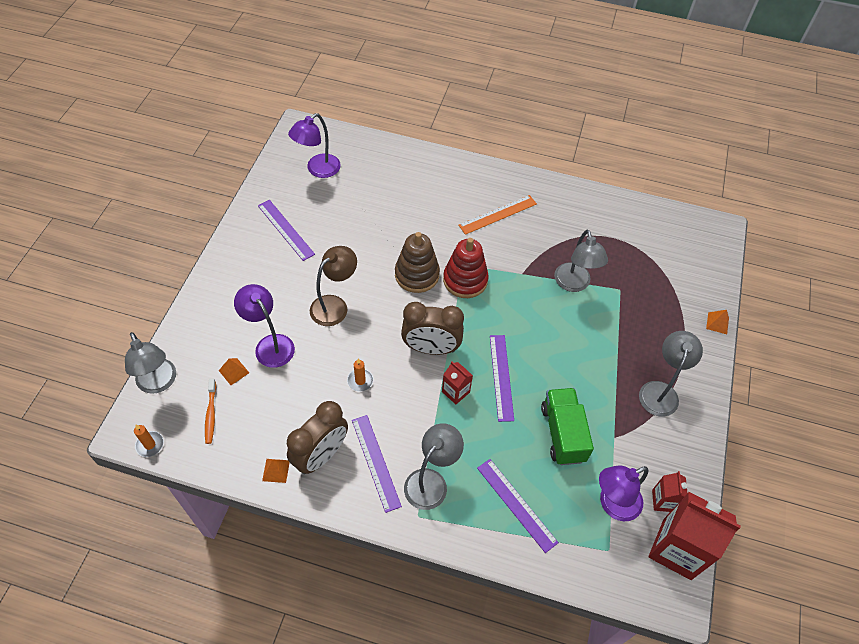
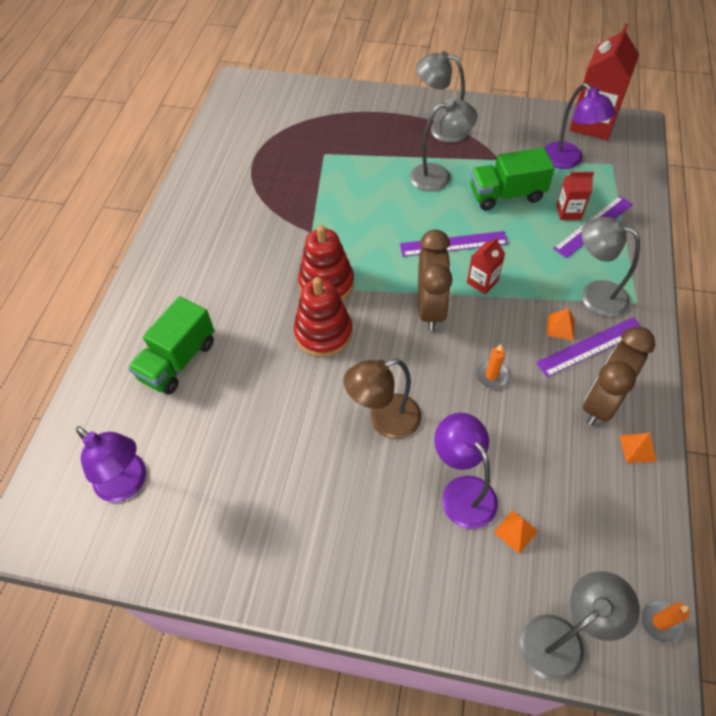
camera: 90 degrees left, 0 degrees up
(211, 414) = (588, 547): orange toothbrush -> none
(270, 344) = (462, 491): purple lamp -> purple lamp turned 105 degrees clockwise
(286, 229) = (253, 510): purple ruler -> none
(321, 455) = (601, 402): brown clock -> brown clock turned 90 degrees counterclockwise
(335, 305) = (384, 420): brown lamp -> brown lamp turned 60 degrees counterclockwise
(405, 191) = (178, 360): none -> green truck
(417, 275) = (323, 333): brown stacking toy -> red stacking toy
(498, 214) = (221, 258): orange ruler -> none
(574, 284) = (321, 188): grey lamp -> grey lamp (438, 176)
(663, 501) = (552, 130): red carton -> red carton (568, 212)
(717, 323) = (356, 90): orange pyramid -> orange pyramid (560, 327)

